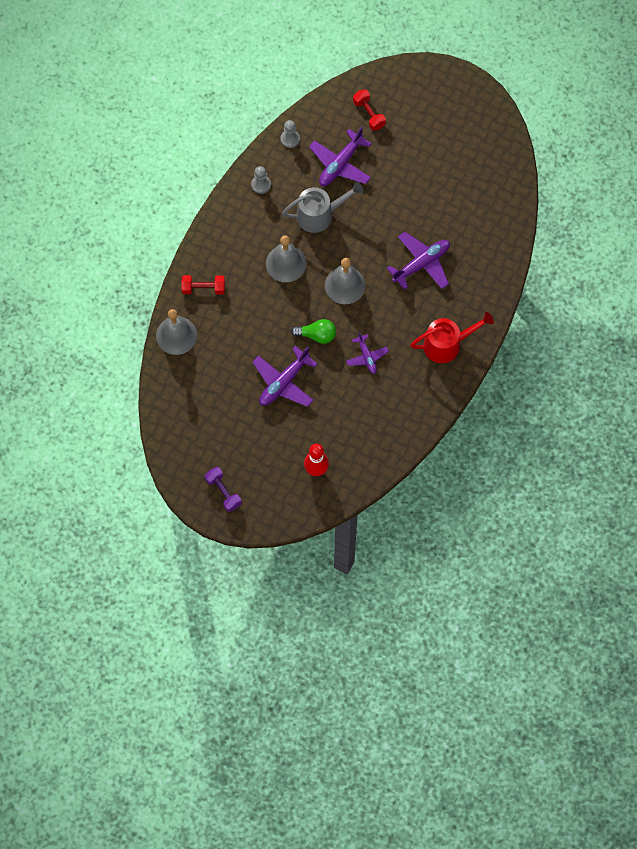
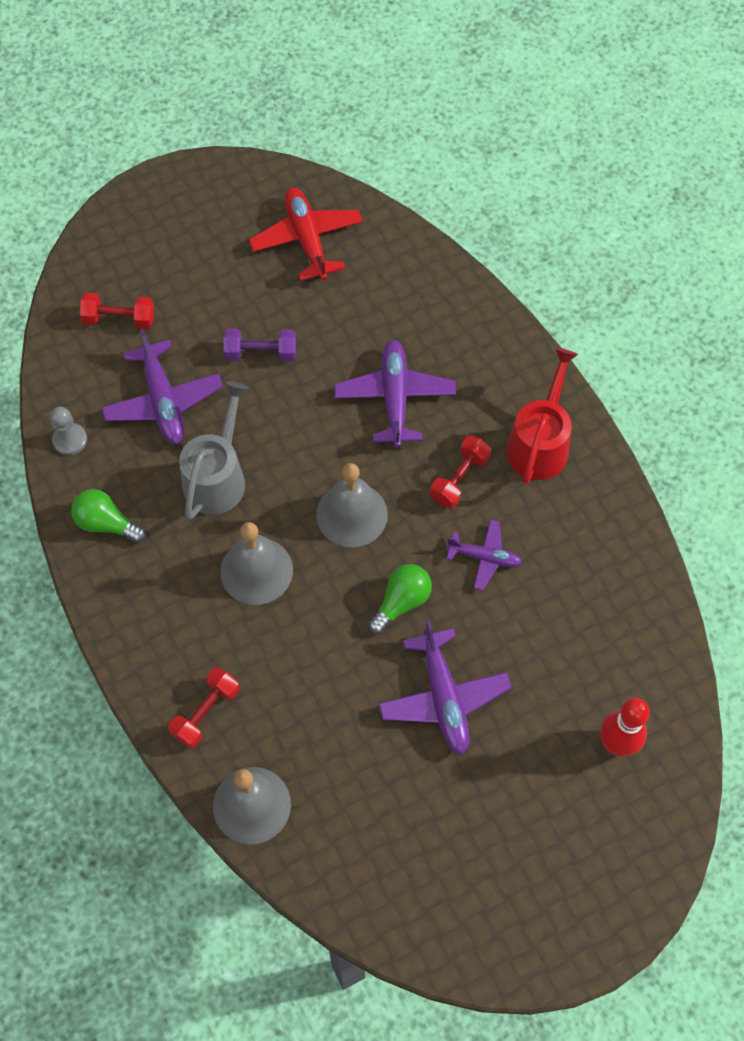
camera: 55 degrees left, 5 degrees down
(223, 492) = (564, 908): purple dumbbell -> purple dumbbell (261, 353)
(261, 185) = (106, 523): grey pawn -> green light bulb
(400, 320) = (459, 479): none -> red dumbbell
(480, 166) = (307, 239): none -> red plane

